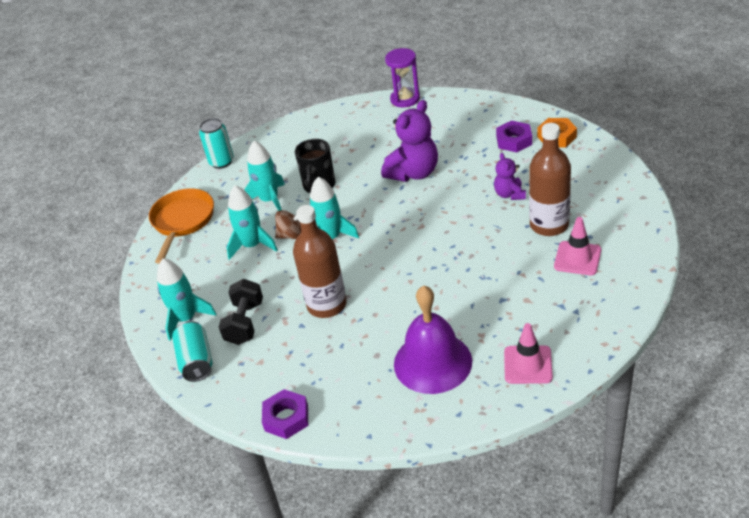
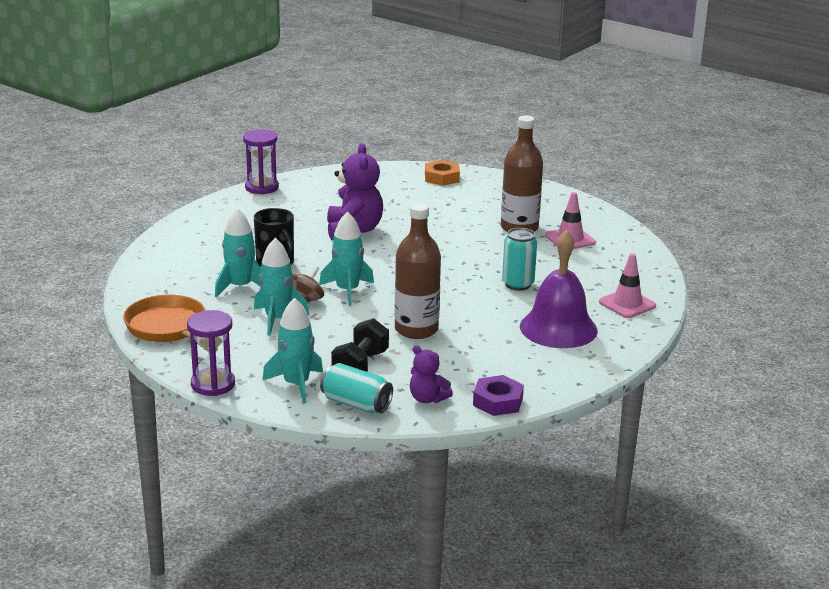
camera: 50 degrees left, 15 degrees down
(143, 290) = (213, 384): none -> purple hourglass
(221, 162) = (136, 277): turquoise can -> turquoise can (518, 284)
(245, 323) = (360, 366): black dumbbell -> black dumbbell turned 60 degrees clockwise
(509, 194) = (459, 220): purple teddy bear -> purple teddy bear (427, 399)
(514, 140) = (409, 189): purple nut -> none

